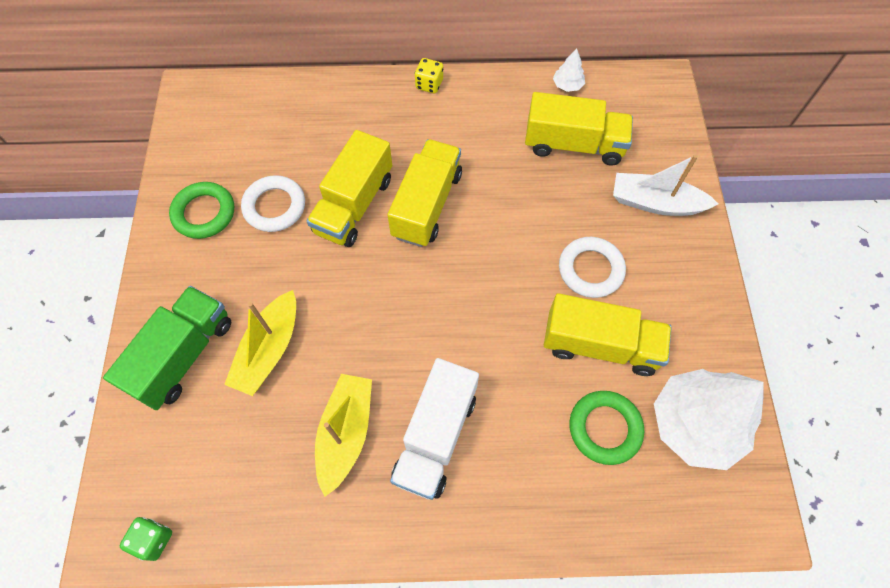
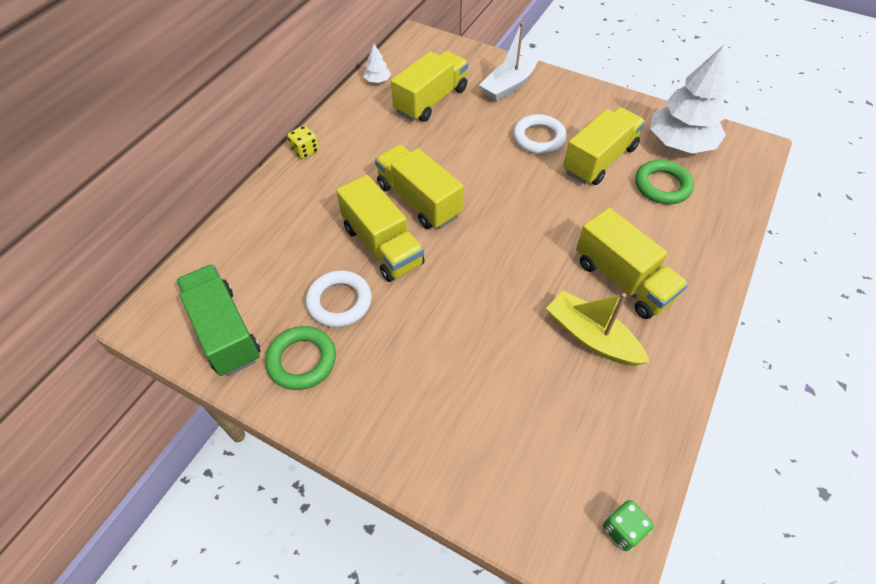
camera: 60 degrees left, 10 degrees down
(183, 355) = (447, 435): green truck -> green truck (225, 331)
(269, 350) = (483, 362): yellow boat -> none
(435, 437) = (623, 280): white truck -> yellow truck

